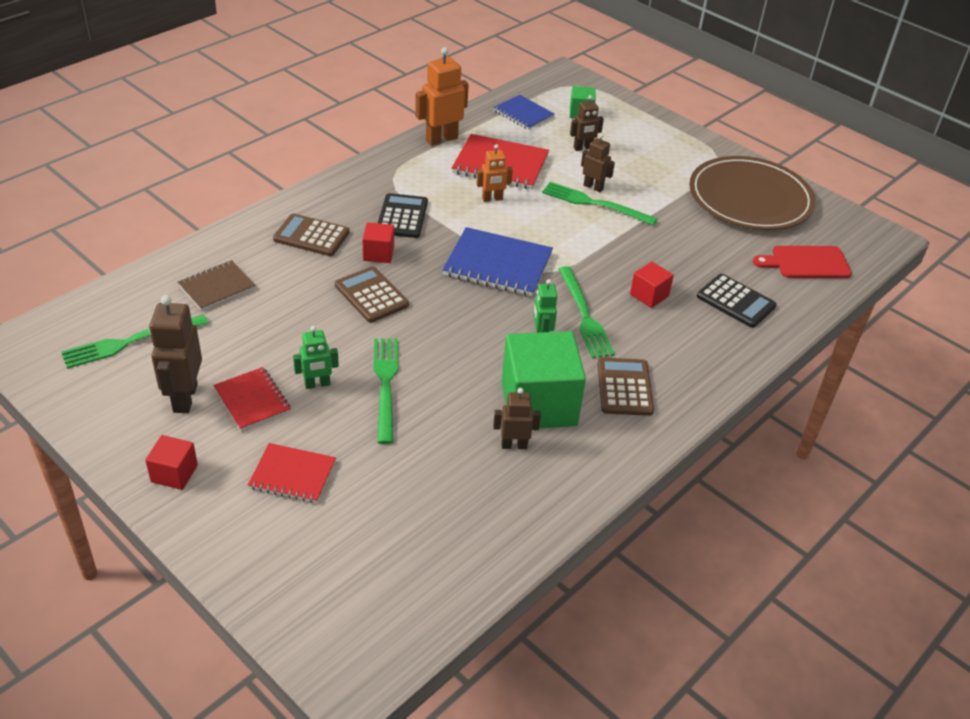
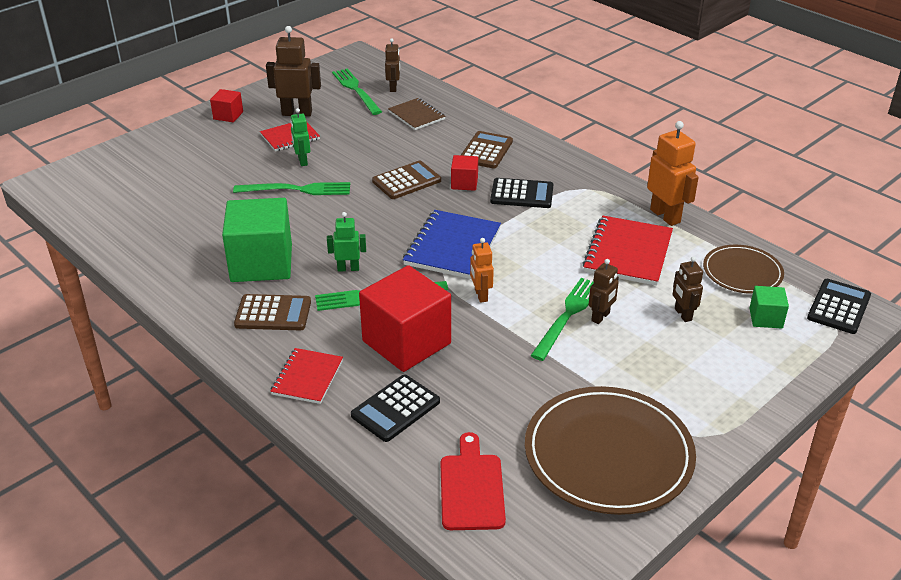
camera: 95 degrees right, 5 degrees down
(292, 475) = (214, 156): red notebook -> red notebook (307, 377)
(492, 199) = (561, 246): orange robot -> orange robot (480, 295)
(514, 445) = (217, 249): brown robot -> brown robot (393, 88)
(523, 114) = (742, 272): blue notebook -> brown plate
(562, 81) = (838, 307): none -> black calculator
(649, 295) = (406, 342): red cube -> red cube, size x2.12

